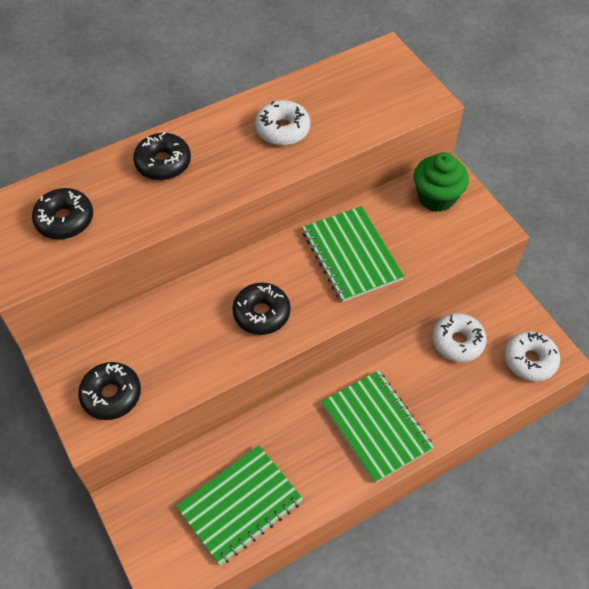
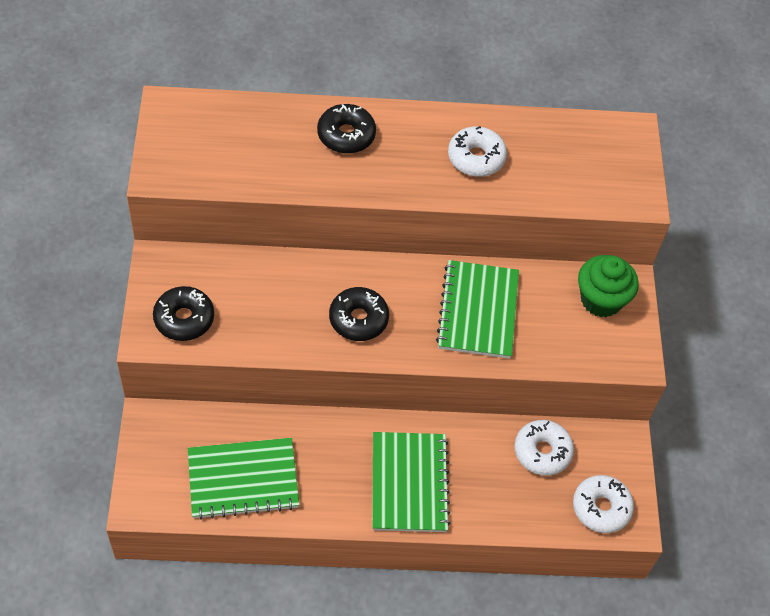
camera: 25 degrees right, 0 degrees up
(65, 220) = (228, 144): black donut -> none

